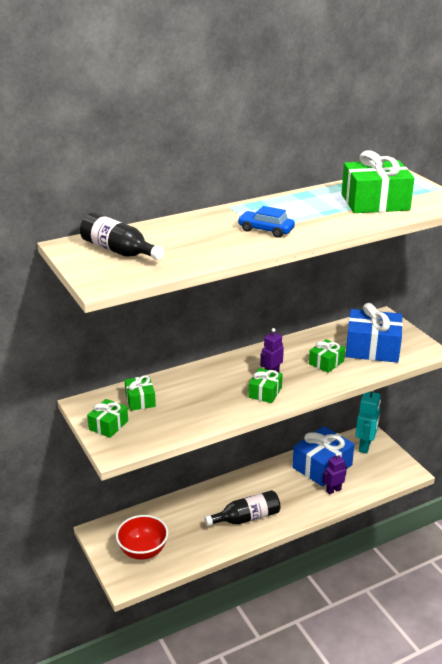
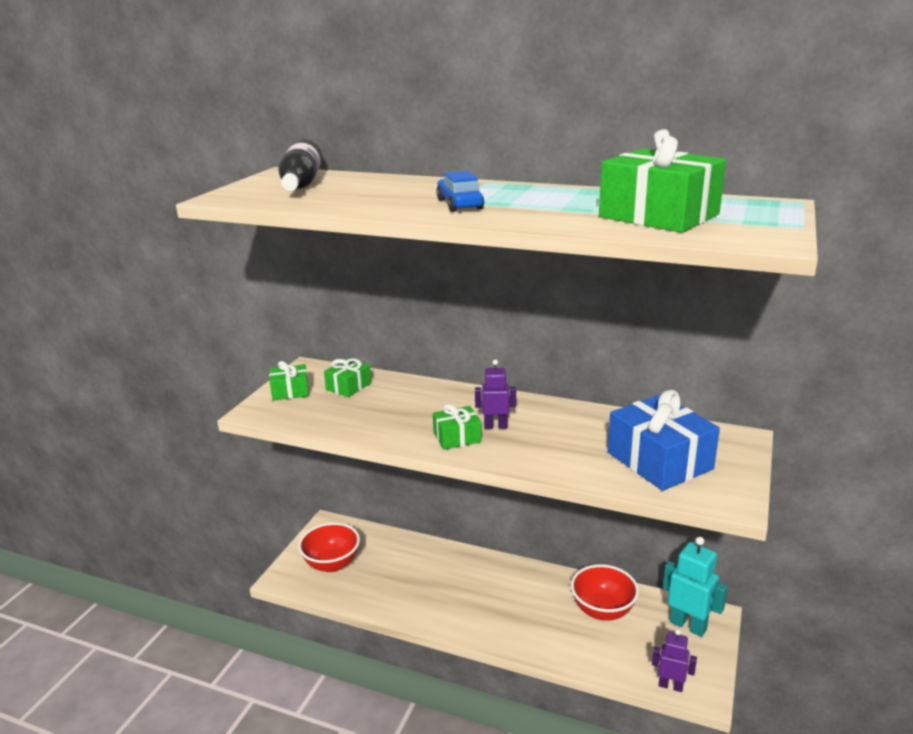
camera: 50 degrees right, 5 degrees down
(246, 518) = (451, 602): black bottle -> none
(322, 466) = (602, 610): blue gift -> red bowl
(326, 362) = (574, 446): green gift -> none
(333, 490) = (577, 642): purple robot -> purple robot (670, 686)
(365, 446) = (688, 625): turquoise robot -> turquoise robot turned 120 degrees counterclockwise

